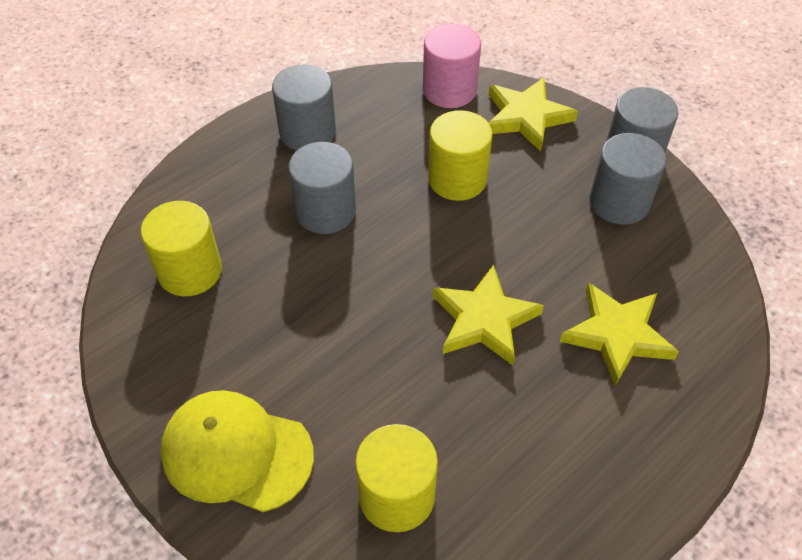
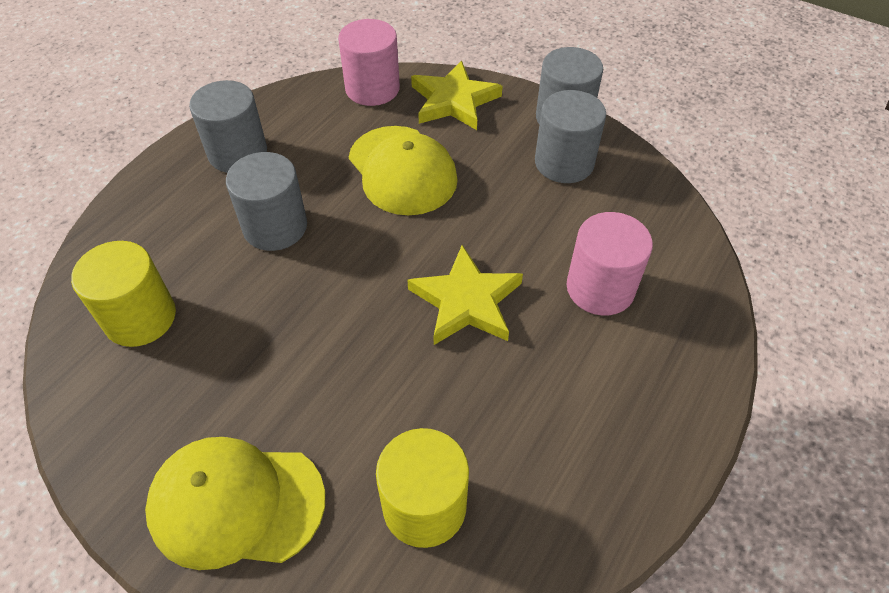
camera: 15 degrees left, 0 degrees up
(457, 179) = (402, 170): yellow cylinder -> yellow cap
(617, 335) = (600, 288): yellow star -> pink cylinder

